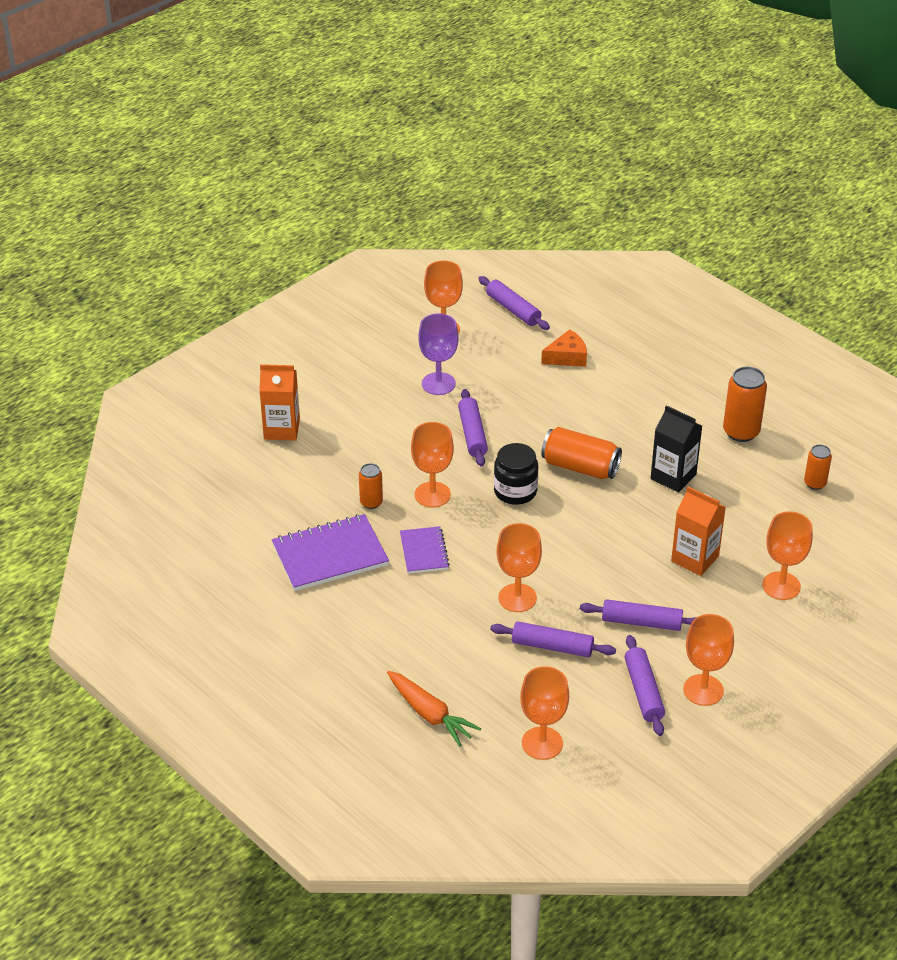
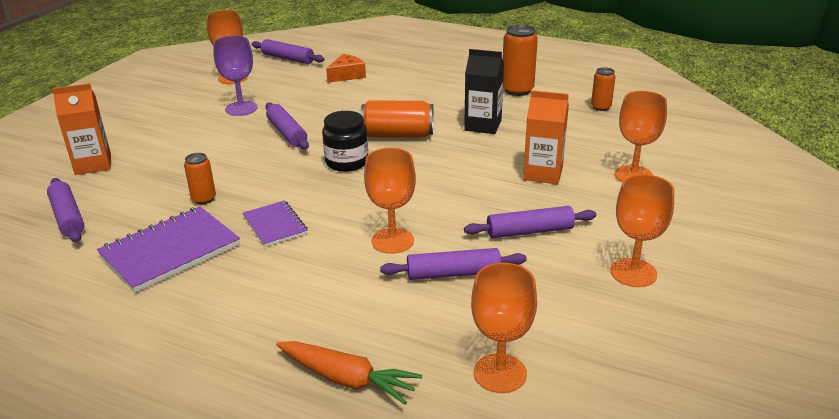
camera: 20 degrees left, 10 degrees down
(432, 494) = (266, 180): orange goblet -> none
(643, 691) = (575, 290): purple rolling pin -> purple rolling pin (67, 217)

